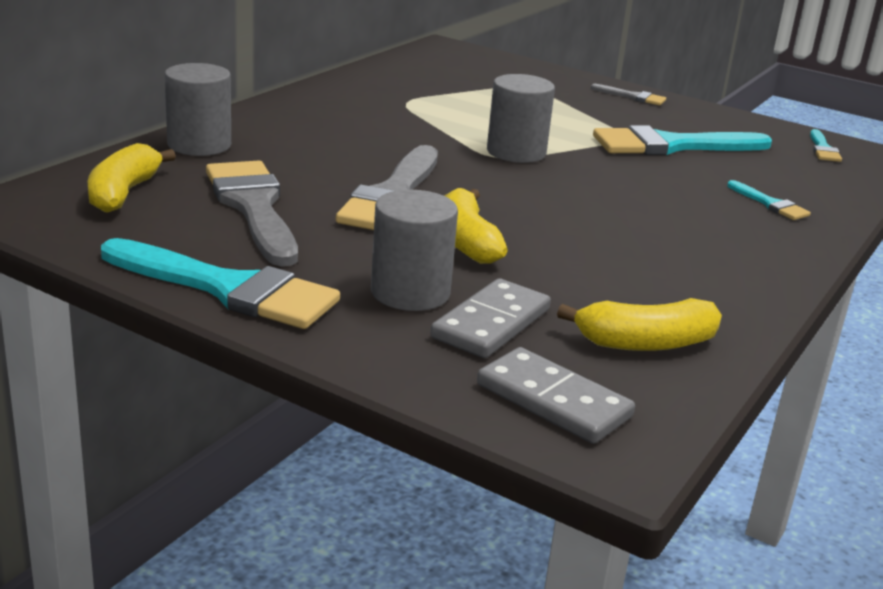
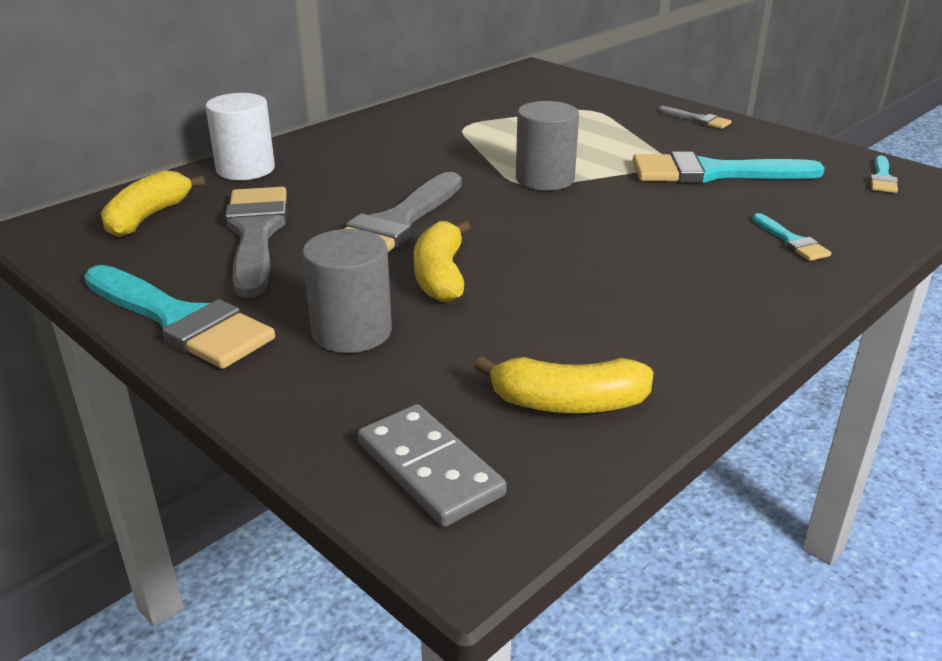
camera: 15 degrees right, 5 degrees up
(199, 145) = (245, 169): grey cylinder -> white cylinder
(491, 323) = (414, 371): grey domino -> none

